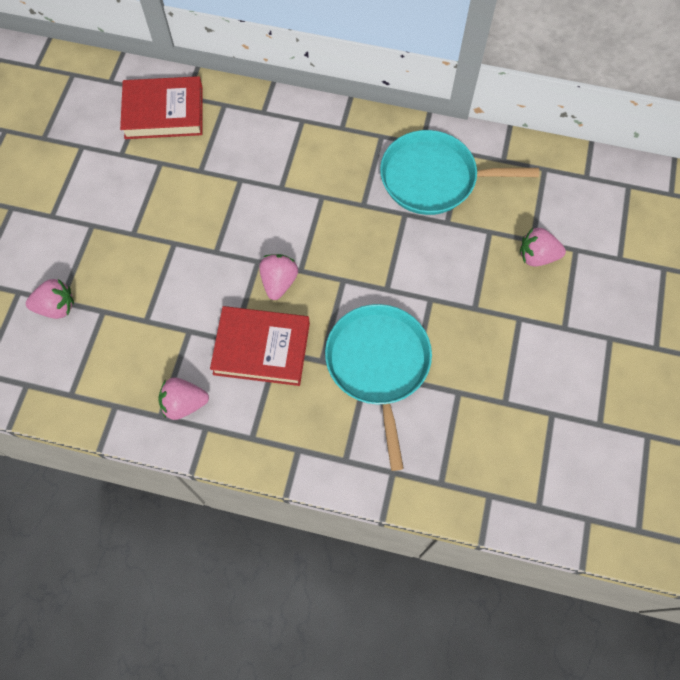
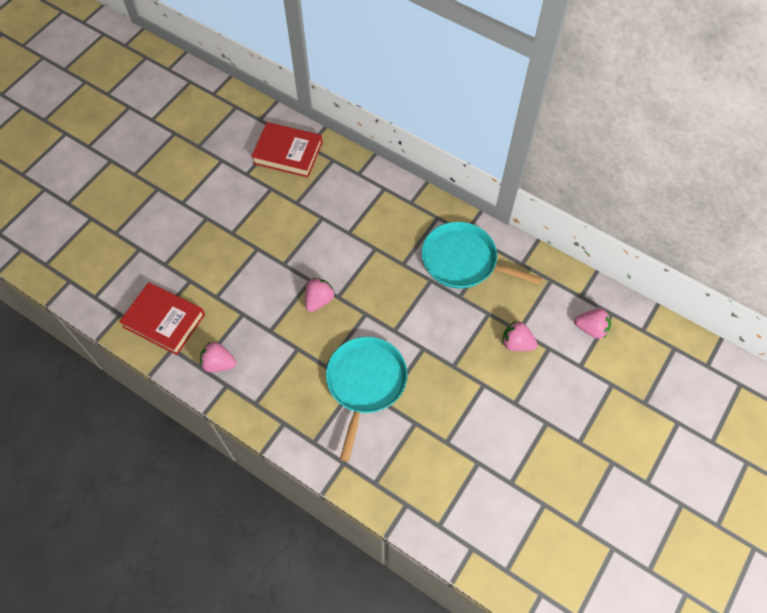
camera: 20 degrees right, 5 degrees down
(56, 307) = (160, 267): pink strawberry -> pink strawberry (591, 328)
(261, 348) = (287, 343): red book -> red book (164, 320)

